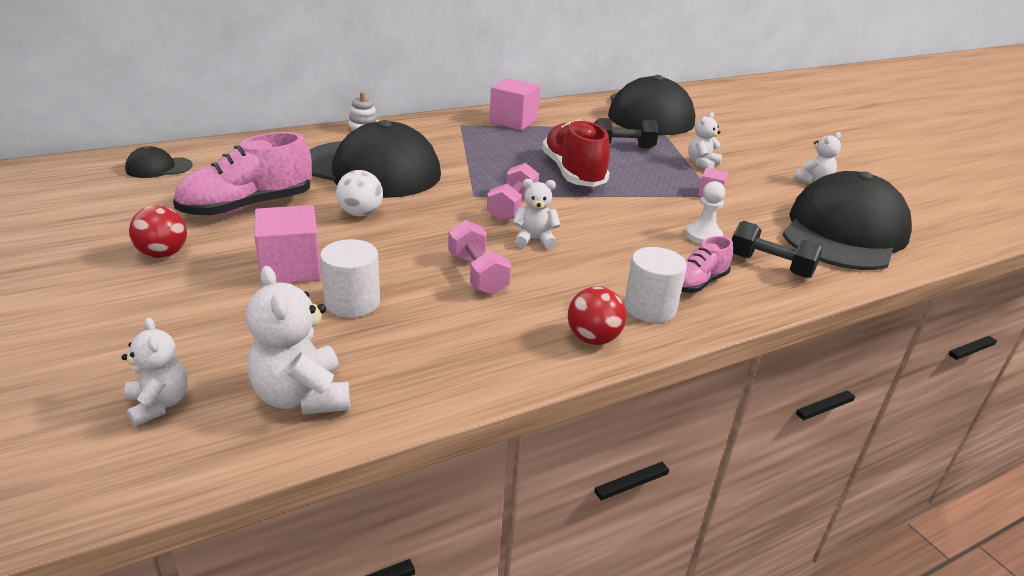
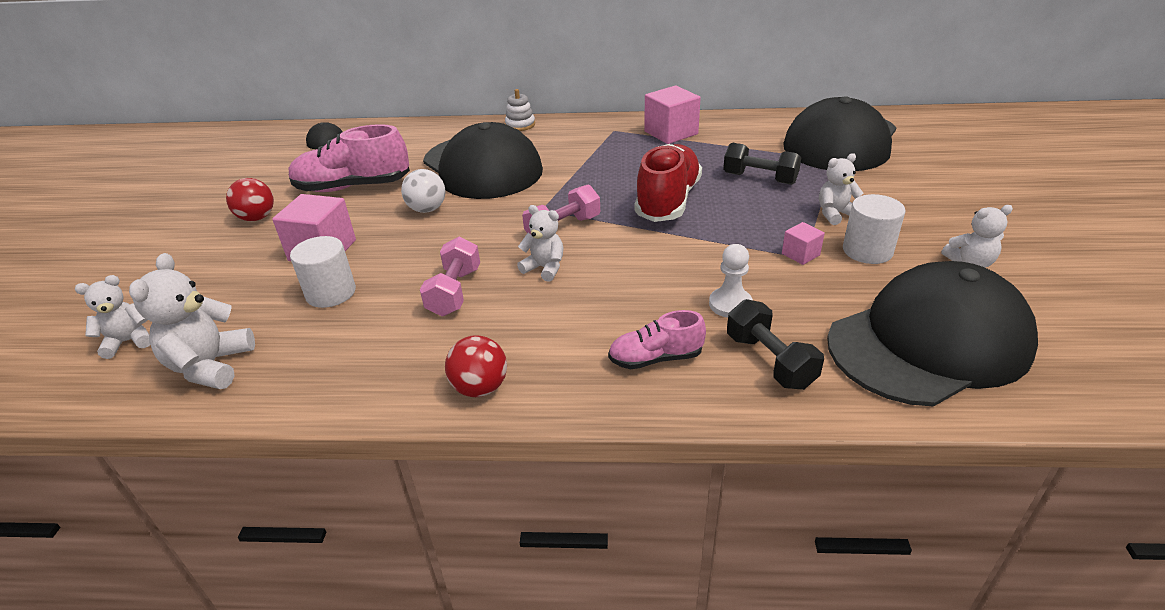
camera: 35 degrees right, 5 degrees up
(159, 404) = (129, 341): white teddy bear -> white teddy bear turned 120 degrees counterclockwise
(649, 308) = (572, 372): white cylinder -> white cylinder (867, 251)

